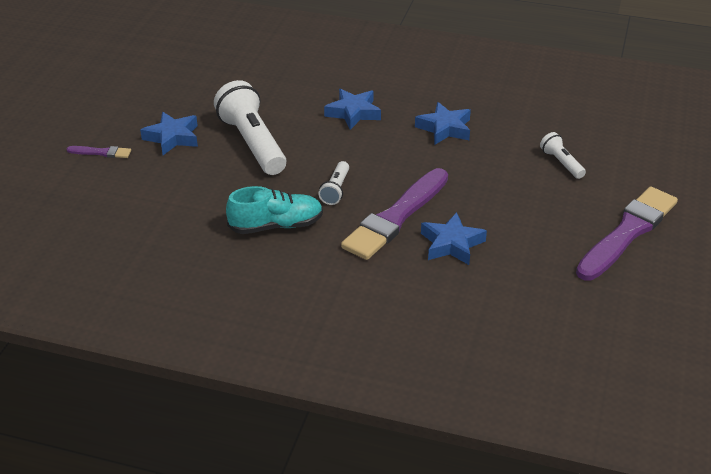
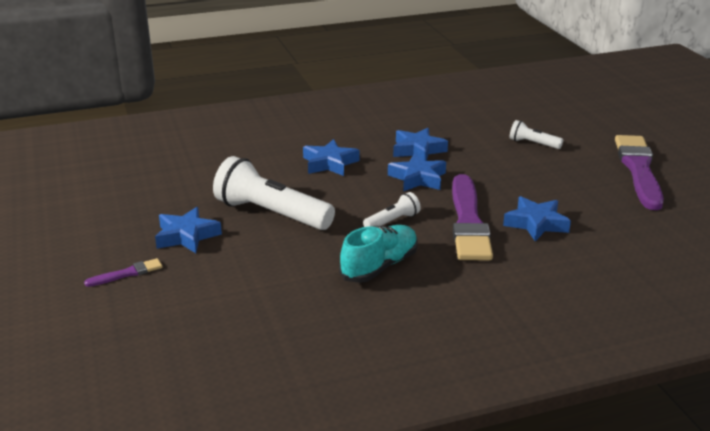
camera: 35 degrees left, 10 degrees down
(335, 190) = (392, 221): white flashlight -> white flashlight turned 105 degrees counterclockwise
(408, 157) = (418, 178): none -> blue star

